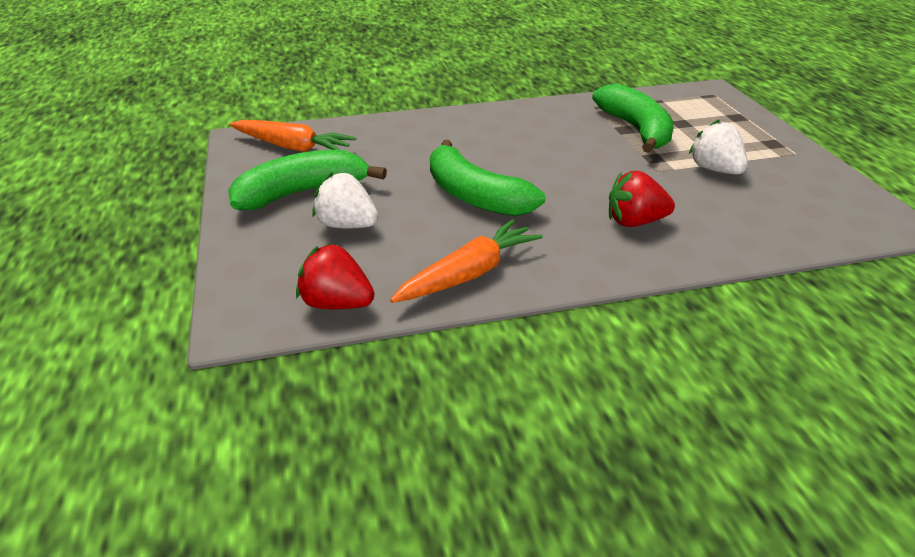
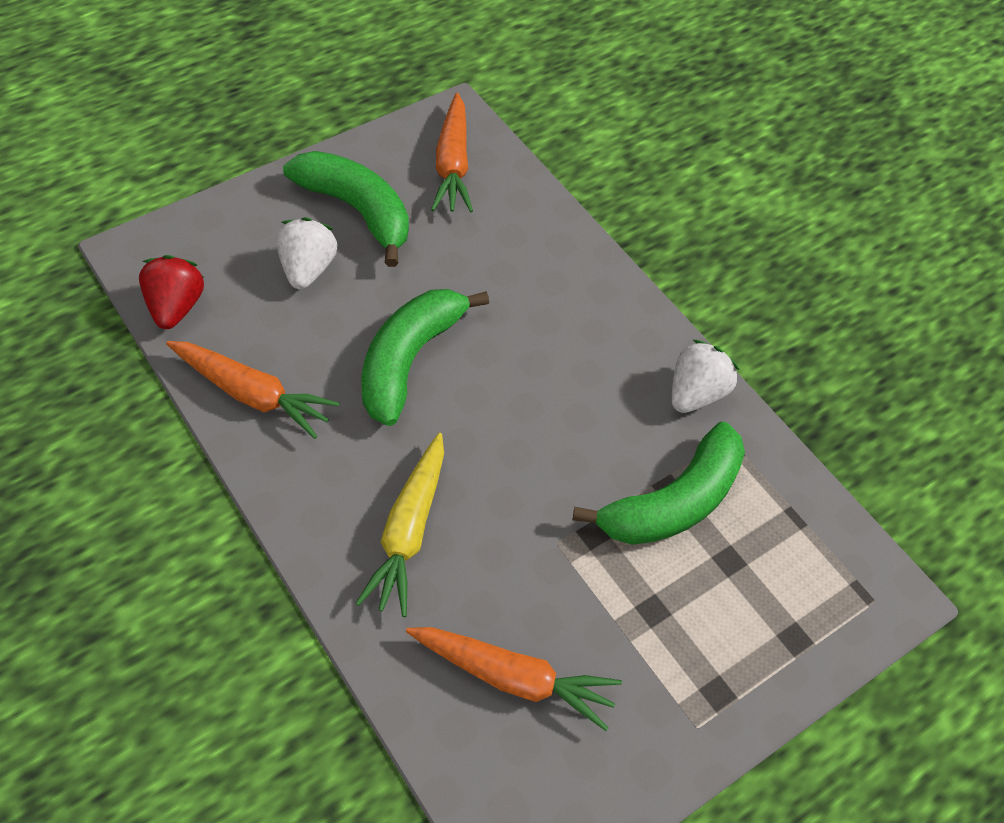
camera: 65 degrees right, 20 degrees up
(635, 222) = (409, 531): red strawberry -> yellow carrot
(715, 170) = (588, 614): white strawberry -> white strawberry (696, 393)
(762, 203) = (513, 677): none -> orange carrot

